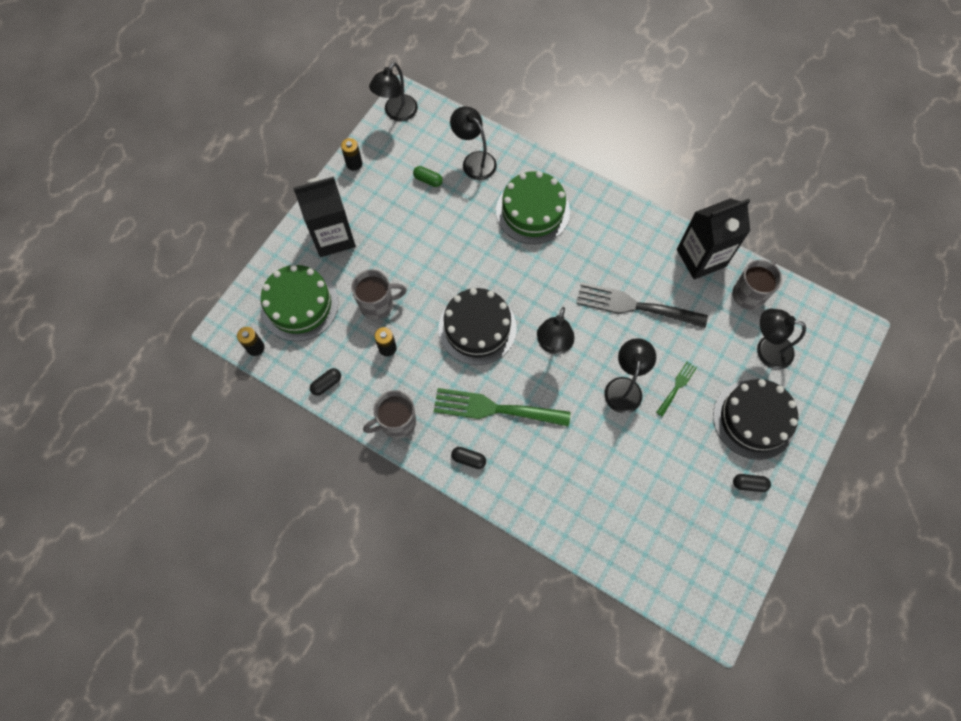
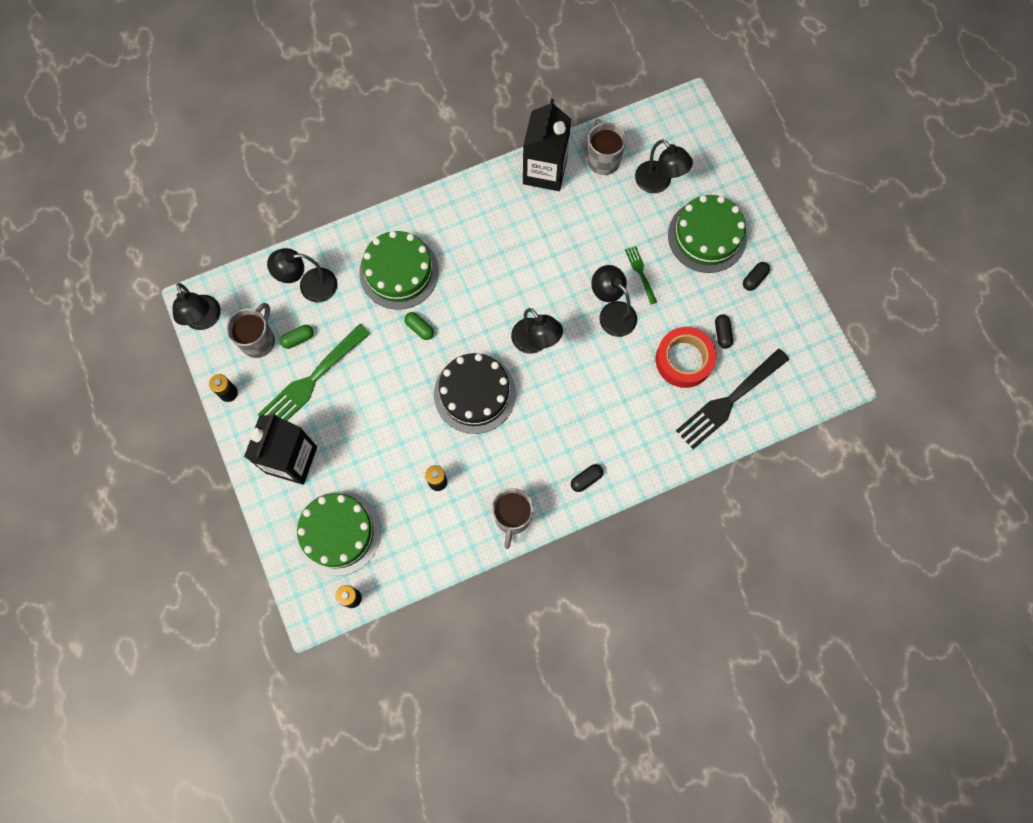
camera: 55 degrees left, 5 degrees up
(326, 384) = (433, 556): black capsule -> black capsule (722, 334)
(377, 304) = (389, 463): grey mug -> grey mug (258, 340)
(494, 409) = (557, 428): green fork -> green fork (311, 381)
(499, 254) = (419, 328): none -> green capsule
(629, 472) = (684, 360): none -> red tape
(634, 306) = (548, 254): black fork -> black fork (728, 401)
(754, 419) = (707, 236): black cake -> green cake
(766, 349) = (658, 183): black lamp -> black lamp turned 90 degrees counterclockwise

